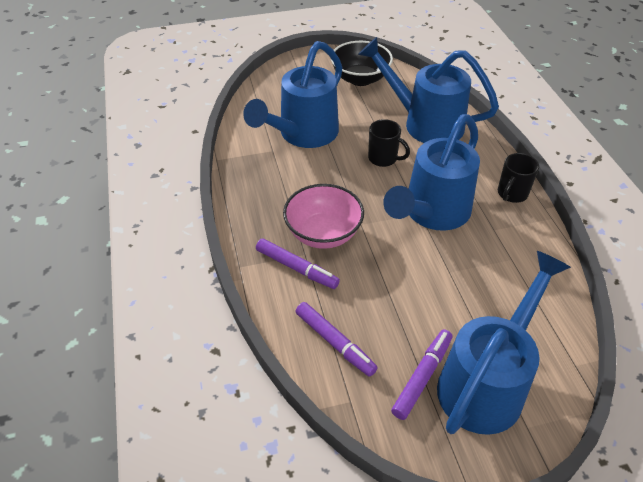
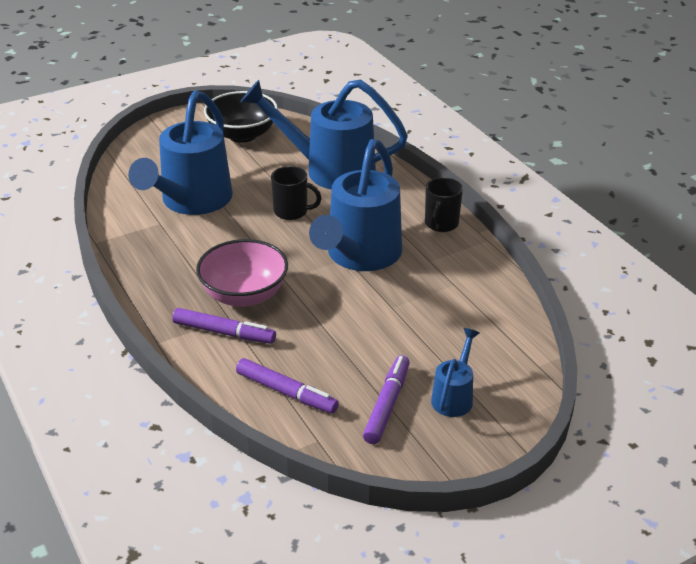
camera: 15 degrees left, 10 degrees down
(487, 382) = (454, 396): blue watering can -> blue watering can, size x0.47

